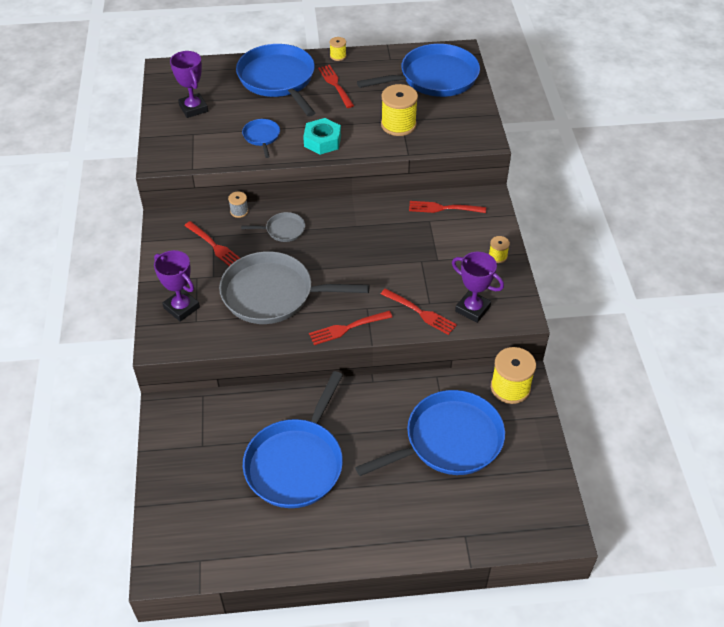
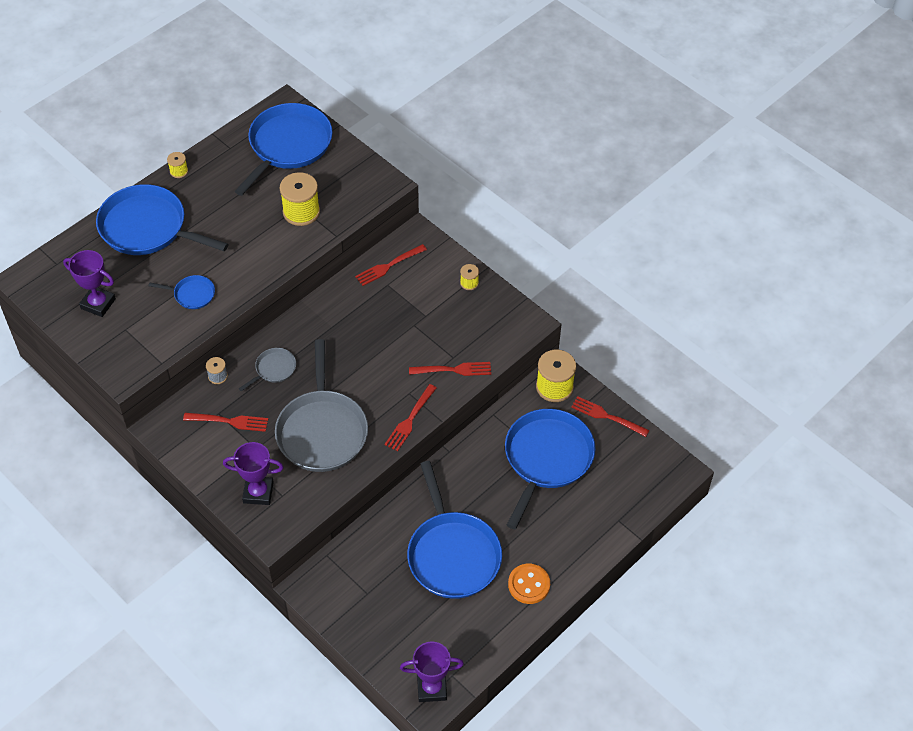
camera: 40 degrees left, 5 degrees up
(261, 137) = (192, 294): blue pan -> blue pan turned 150 degrees clockwise
(272, 294) = (322, 431): grey pan -> grey pan turned 60 degrees counterclockwise
(322, 141) = (251, 267): turquoise nut -> none
(334, 533) = (529, 584): none -> orange button
(335, 85) = (207, 203): red fork -> red fork (607, 416)
(472, 309) = (490, 341): purple trophy -> purple trophy (432, 688)

